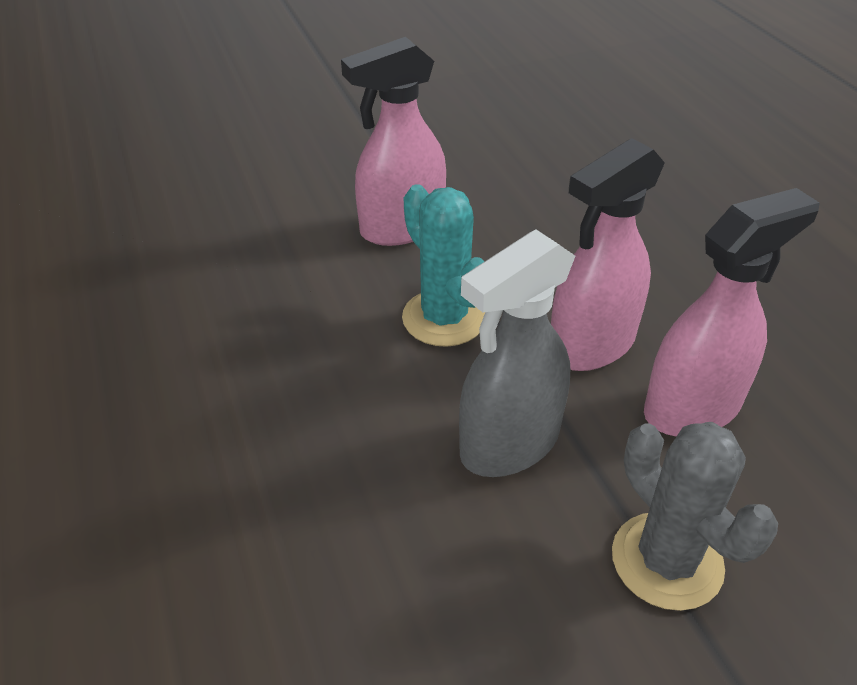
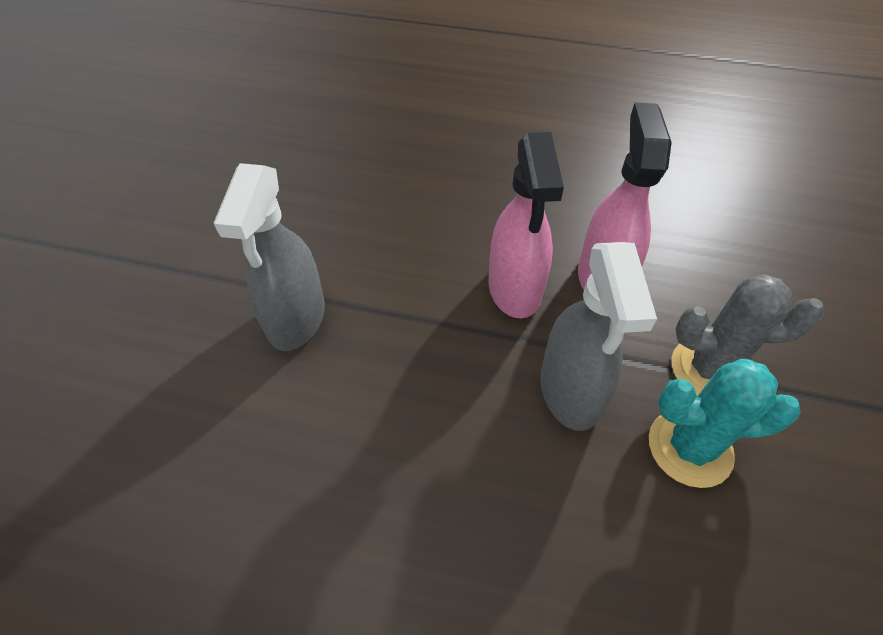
camera: 55 degrees left, 10 degrees up
(401, 228) = (296, 319): pink spray bottle -> grey spray bottle
(444, 318) = (422, 353): turquoise cactus -> turquoise cactus (690, 448)

